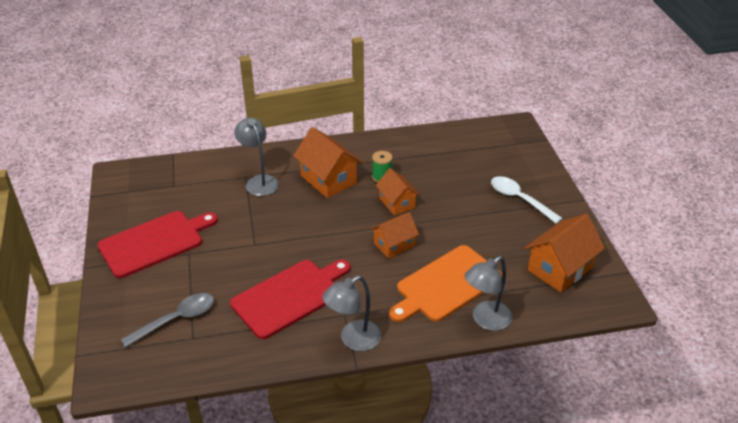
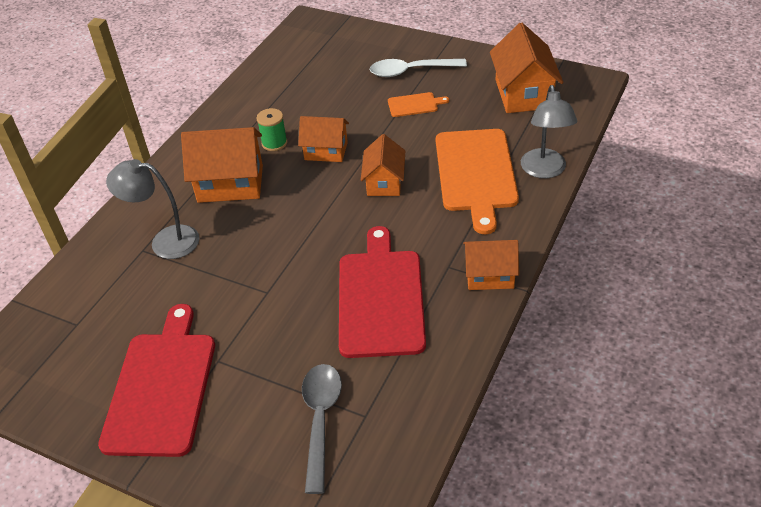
camera: 50 degrees left, 5 degrees up
(353, 340) = (489, 276): grey lamp -> orange house
(486, 219) = (414, 104): none -> orange cutting board

